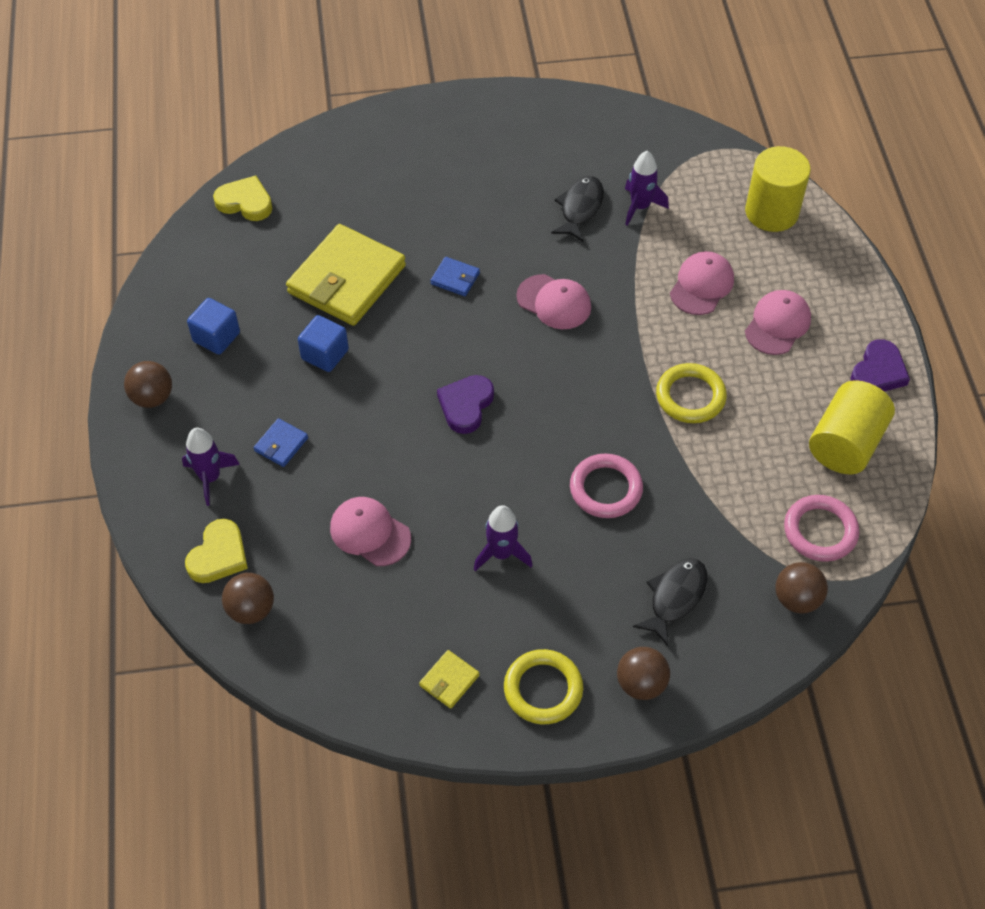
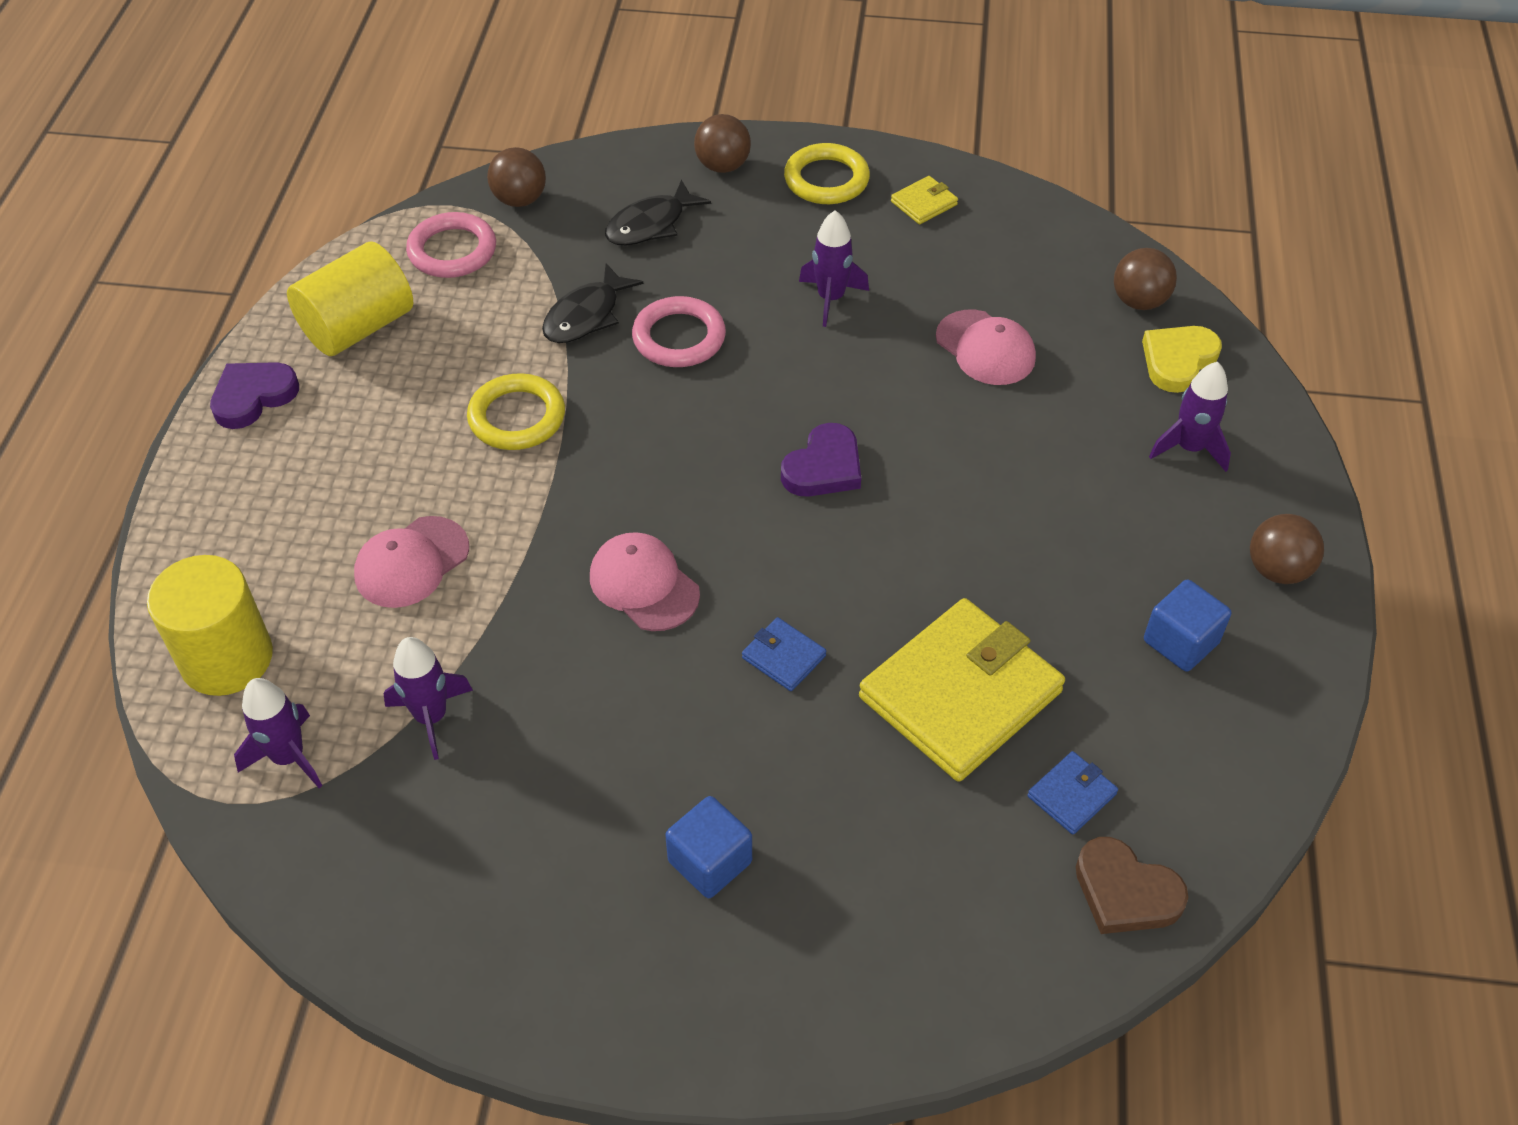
camera: 165 degrees left, 5 degrees down
(245, 202) = (1125, 892): yellow heart -> brown heart
(281, 444) = (1089, 469): blue wallet -> blue wallet (1071, 795)
(325, 354) = (1013, 579): blue cube -> blue cube (710, 862)
(580, 208) = (532, 738): black fish -> black fish (586, 315)
(703, 173) = (288, 757): none -> purple rocket
(777, 324) = (340, 484): pink cap -> none

